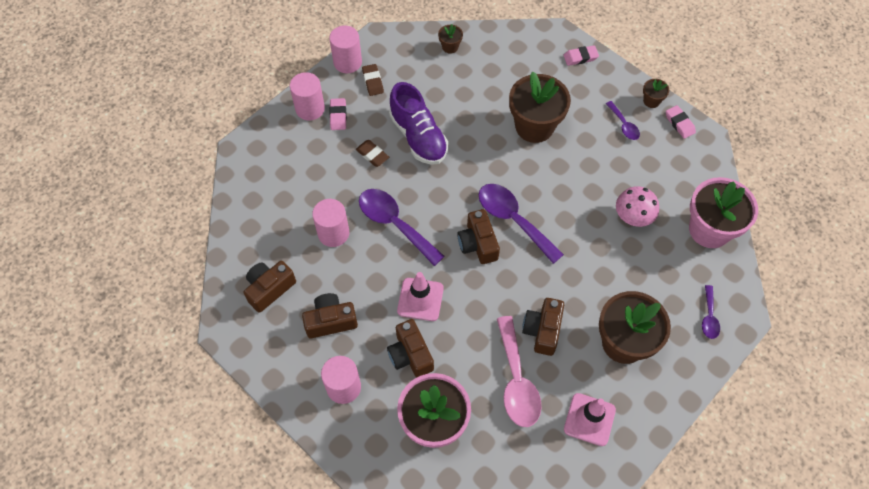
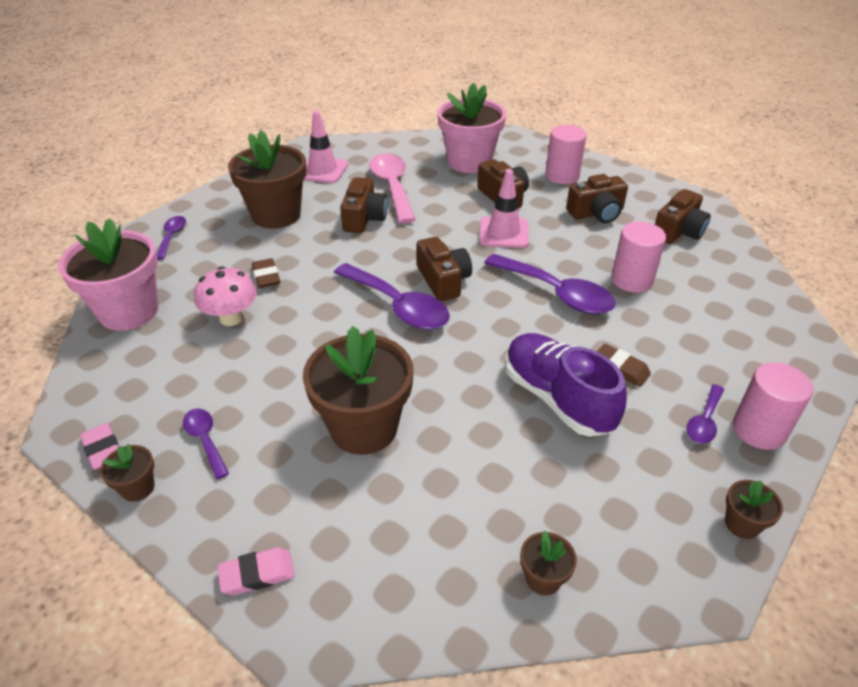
camera: 175 degrees right, 20 degrees down
(338, 116) = (704, 421): pink eraser -> purple spoon
(347, 62) = (742, 524): pink cylinder -> brown flower pot
(373, 81) = (673, 487): brown eraser -> brown eraser (266, 276)

